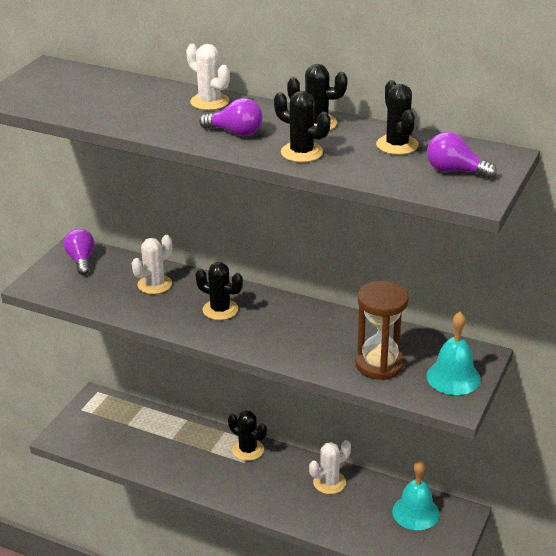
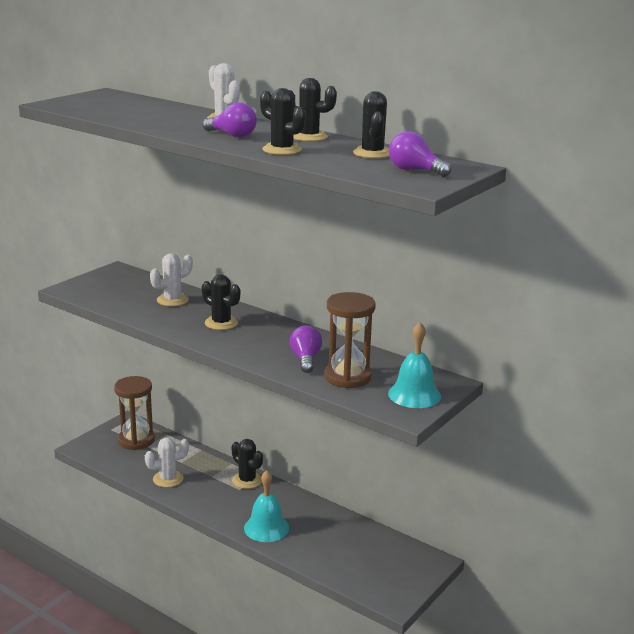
camera: 10 degrees right, 10 degrees down
(81, 260) = (118, 278): purple light bulb -> purple light bulb (305, 359)
(114, 419) = (136, 440): none -> brown hourglass
(329, 482) = (313, 516): white cactus -> white cactus (168, 479)
(415, 512) = (387, 553): turquoise bell -> turquoise bell (266, 528)

